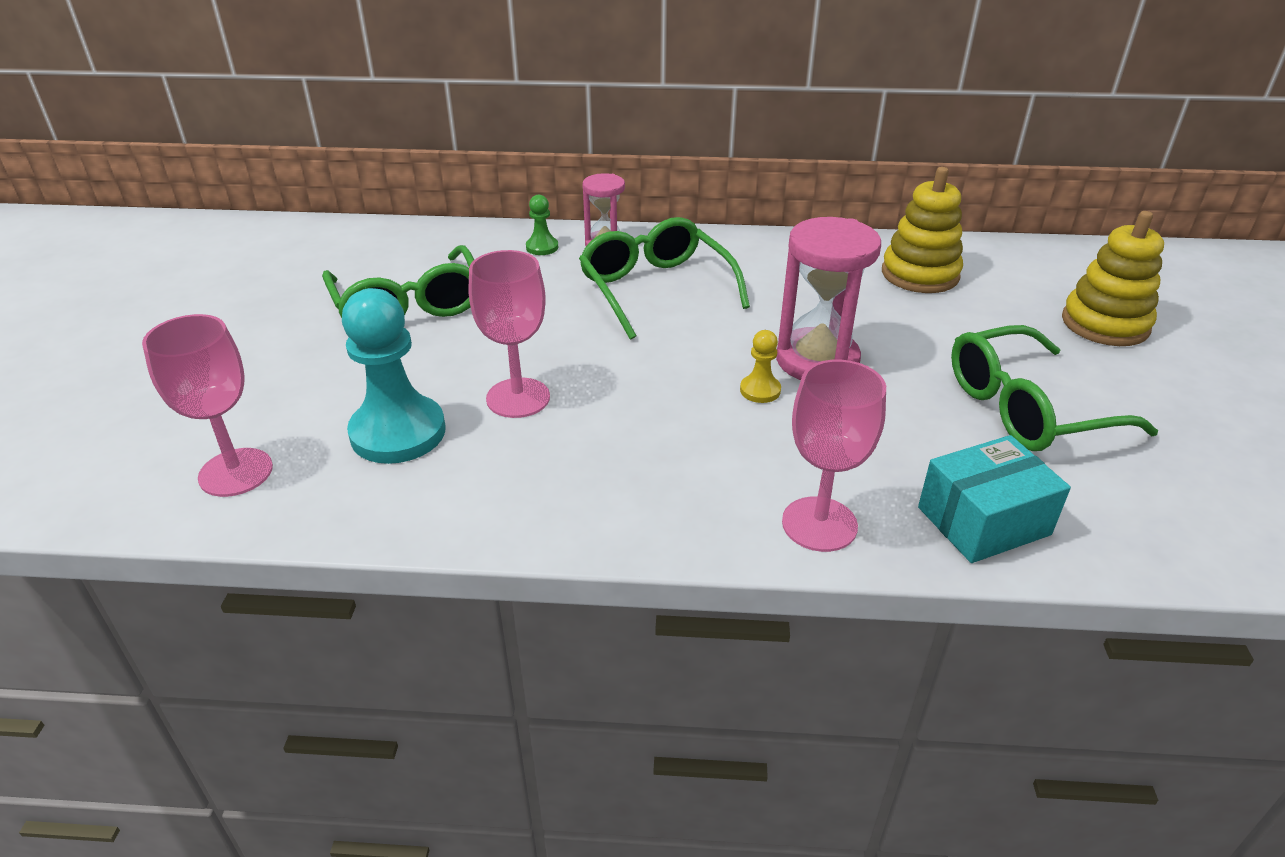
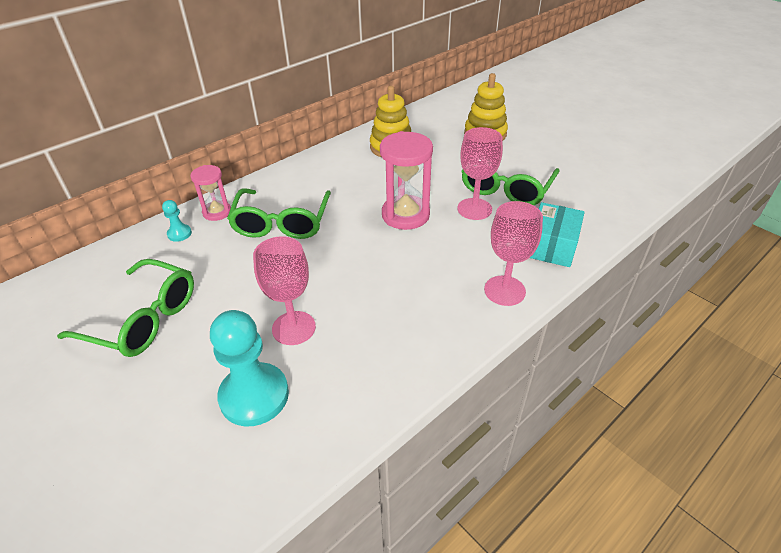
camera: 45 degrees left, 5 degrees up
(236, 472) = (185, 499): pink goblet -> pink goblet (474, 209)
(542, 247) = (179, 234): green pawn -> turquoise pawn
(656, 290) = (282, 222): green glasses -> green glasses turned 105 degrees counterclockwise
(760, 390) = (402, 245): yellow pawn -> none

